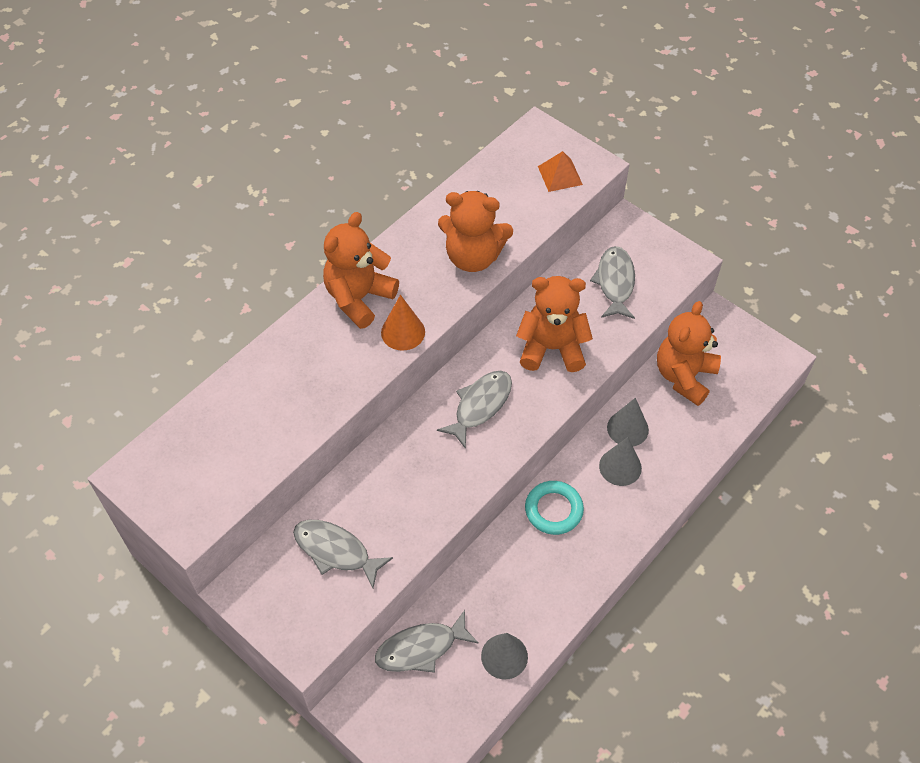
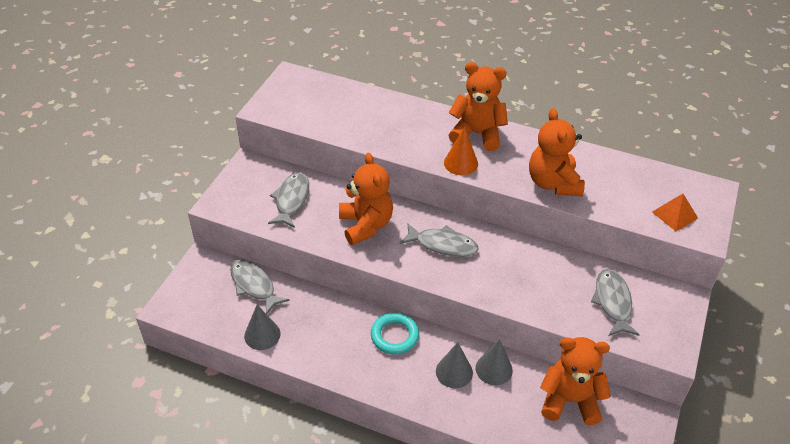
camera: 70 degrees right, 10 degrees down
(552, 348) = (520, 275): orange teddy bear -> orange teddy bear (366, 225)
(615, 282) = (613, 302): grey fish -> grey fish turned 75 degrees counterclockwise

